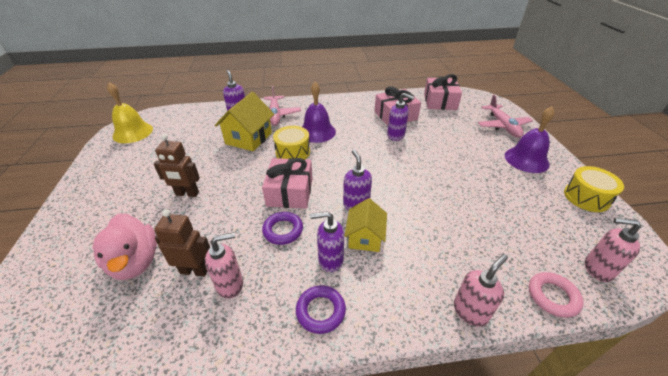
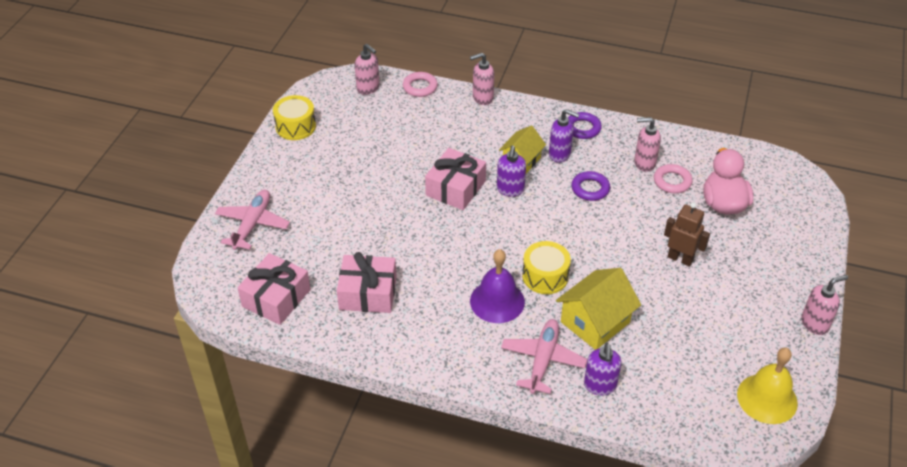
camera: 155 degrees left, 5 degrees up
(78, 180) = (815, 323): none -> pink soap dispenser
(194, 270) = (672, 181): brown robot -> pink ring
(290, 192) = (569, 224): pink gift -> pink gift (455, 188)
(396, 136) = (400, 257): purple soap dispenser -> none
(526, 159) = (292, 175): purple bell -> none

